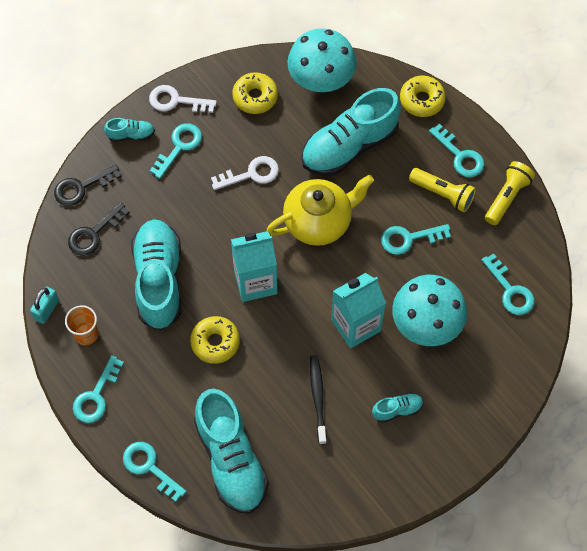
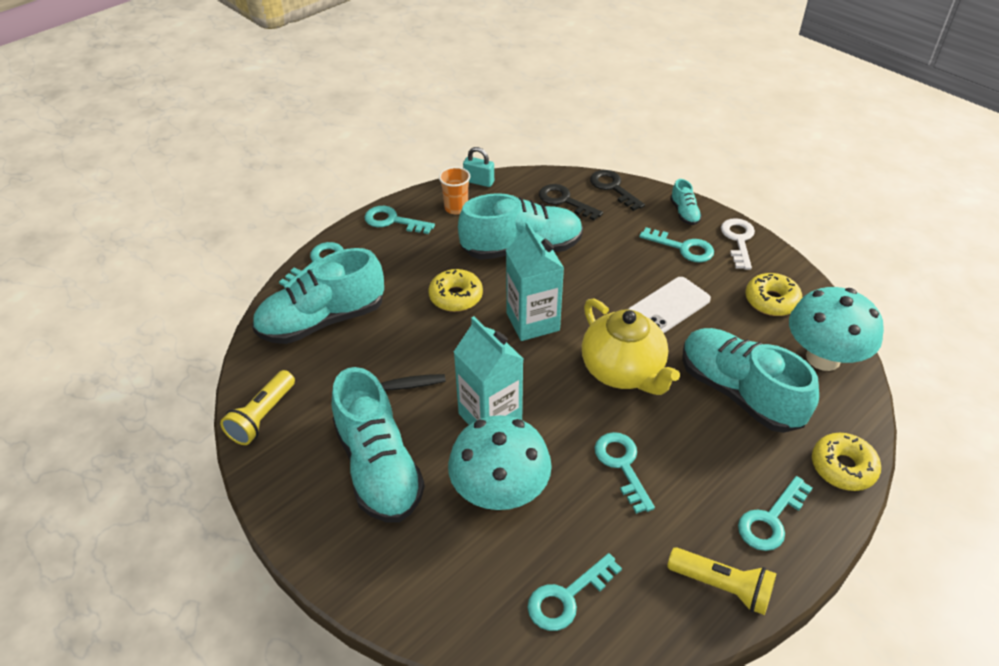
camera: 85 degrees right, 20 degrees down
(251, 174) = (668, 306): white key -> white phone
(397, 410) = (378, 467): turquoise shoe -> turquoise shoe, size x2.28
(443, 194) = (701, 501): yellow flashlight -> yellow flashlight (262, 416)

